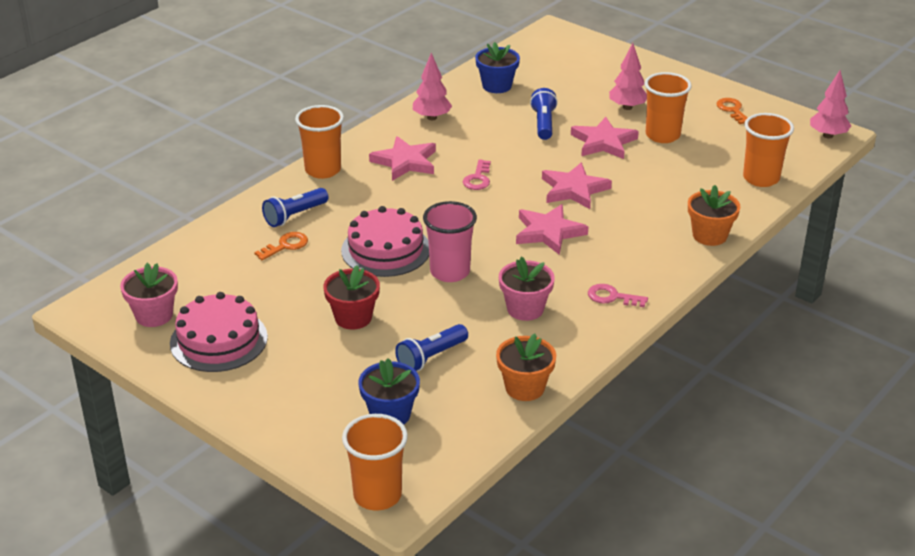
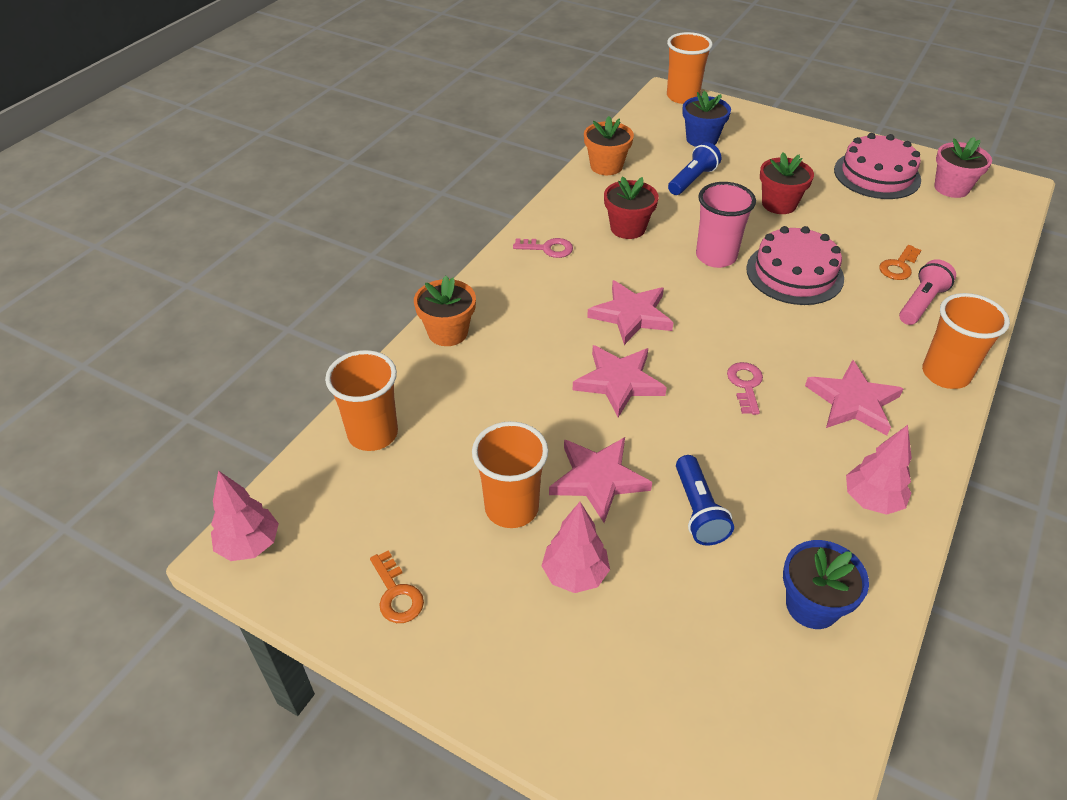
camera: 170 degrees right, 10 degrees up
(294, 216) = (921, 303): blue flashlight -> pink flashlight
(525, 309) = (628, 228): pink flower pot -> red flower pot

